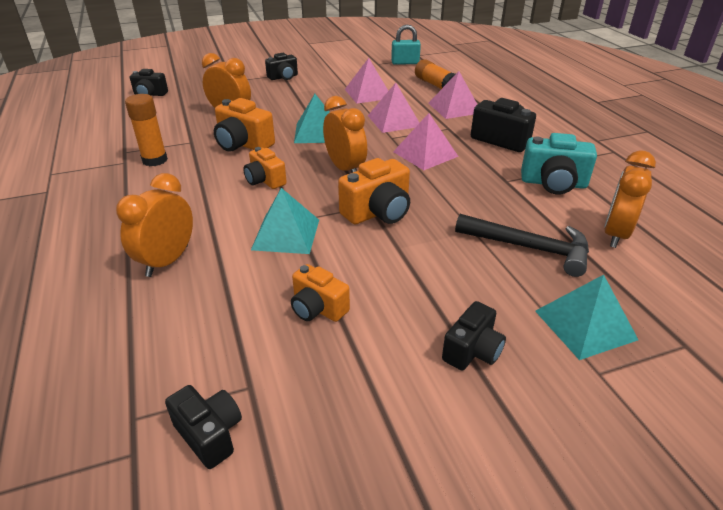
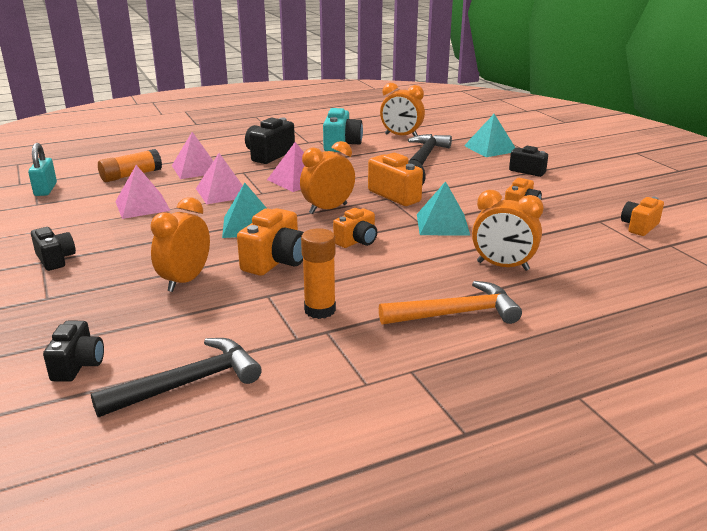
camera: 95 degrees left, 10 degrees down
(102, 219) = (456, 314): none -> orange hammer
(105, 121) = (188, 383): none -> black hammer
(210, 434) = (639, 227): black camera -> orange camera

